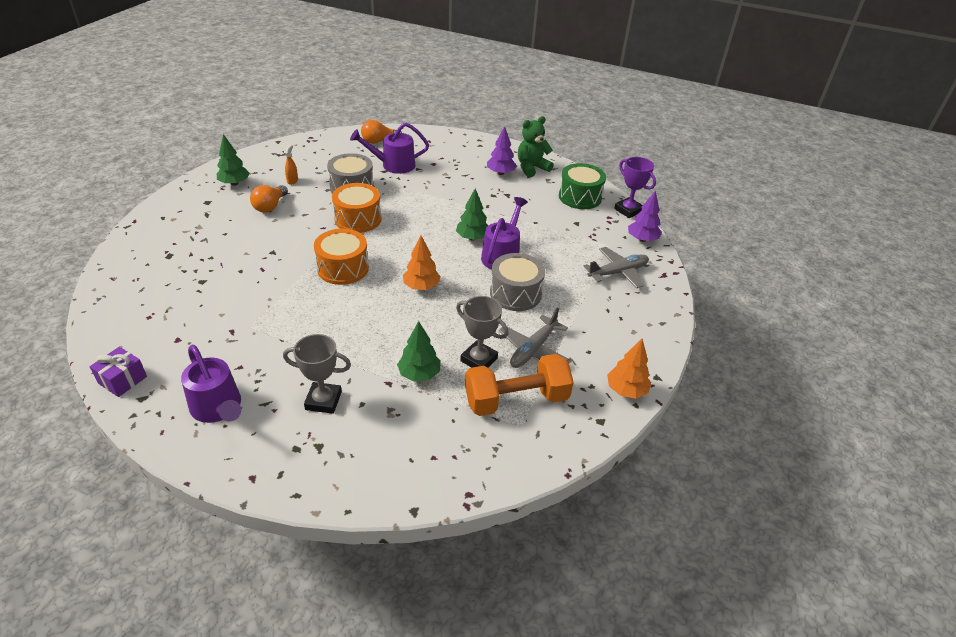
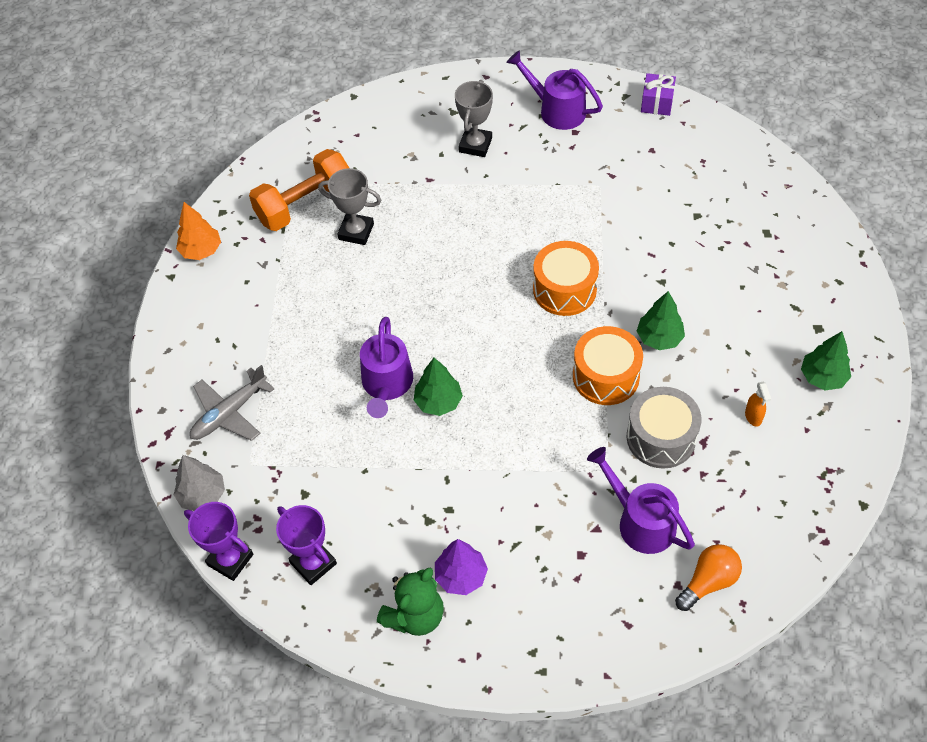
camera: 165 degrees right, 15 degrees up
(270, 206) = (734, 353): orange light bulb -> none
(323, 401) = (475, 145): grey trophy -> grey trophy turned 60 degrees counterclockwise
(393, 165) = (640, 521): purple watering can -> purple watering can turned 105 degrees counterclockwise
(419, 374) = (406, 197): green tree -> green tree (659, 338)
(421, 286) = (460, 298): orange tree -> none
(515, 293) = (348, 329): grey drum -> none
(533, 349) = (305, 262): grey plane -> none
(580, 197) = (313, 563): green drum -> purple trophy
(642, 239) = (203, 495): purple tree -> grey tree

